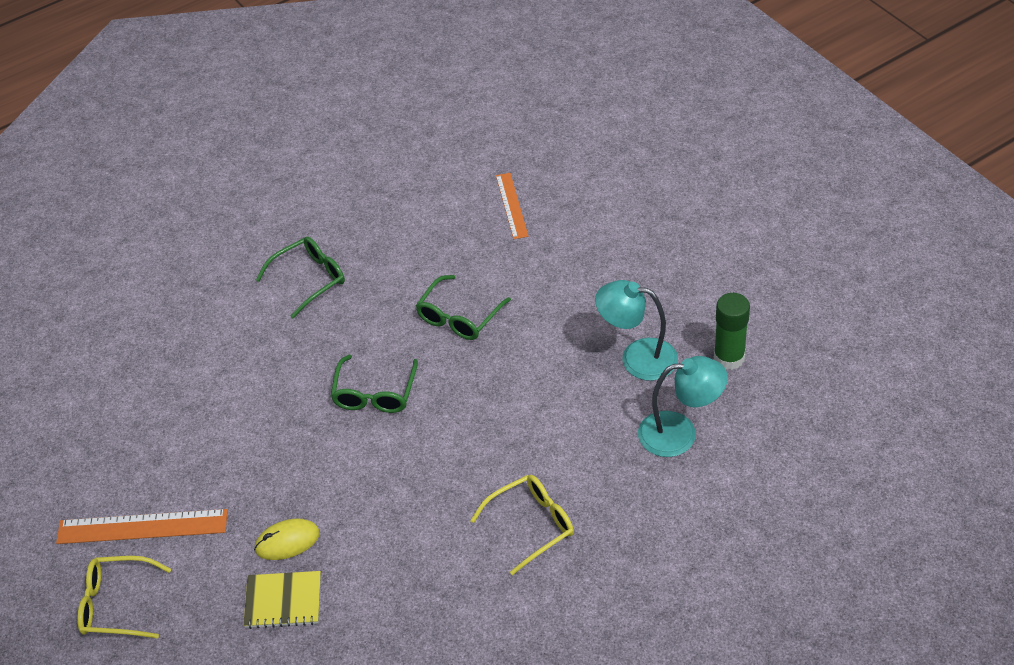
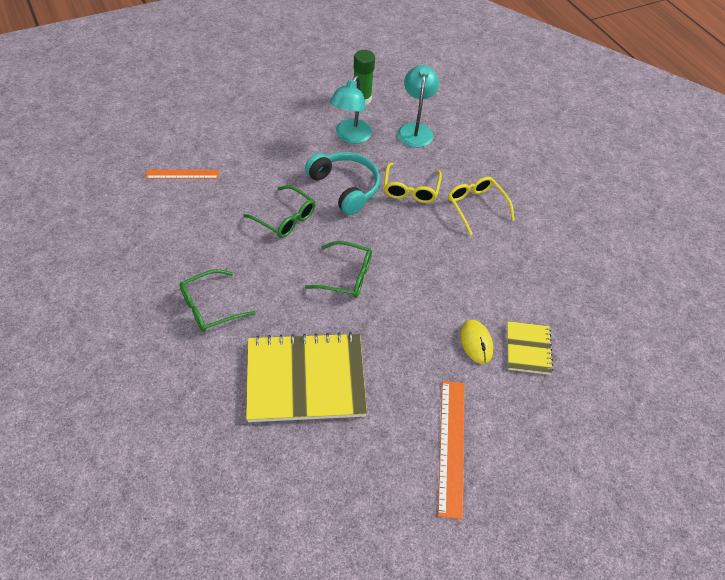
camera: 90 degrees left, 5 degrees up
(116, 604) = (527, 467): yellow glasses -> yellow glasses (410, 189)
(222, 380) = (305, 379): none -> yellow notebook
(309, 279) = (210, 307): green glasses -> green glasses turned 90 degrees counterclockwise
(531, 368) = (345, 187): none -> turquoise headphones

